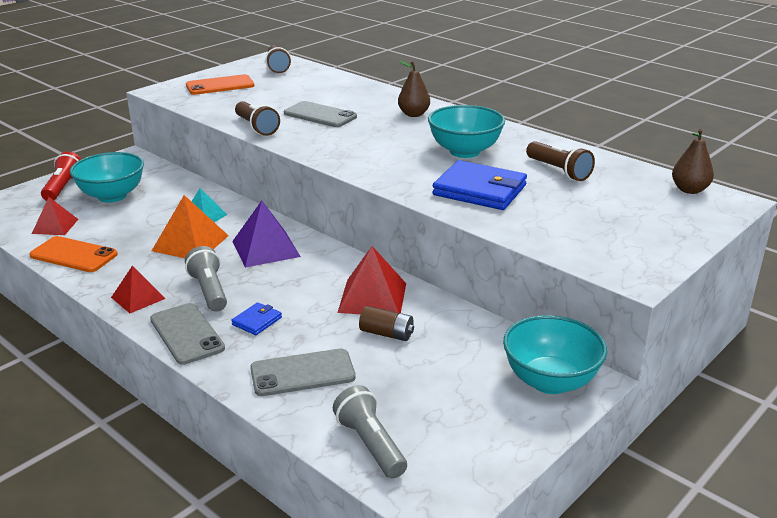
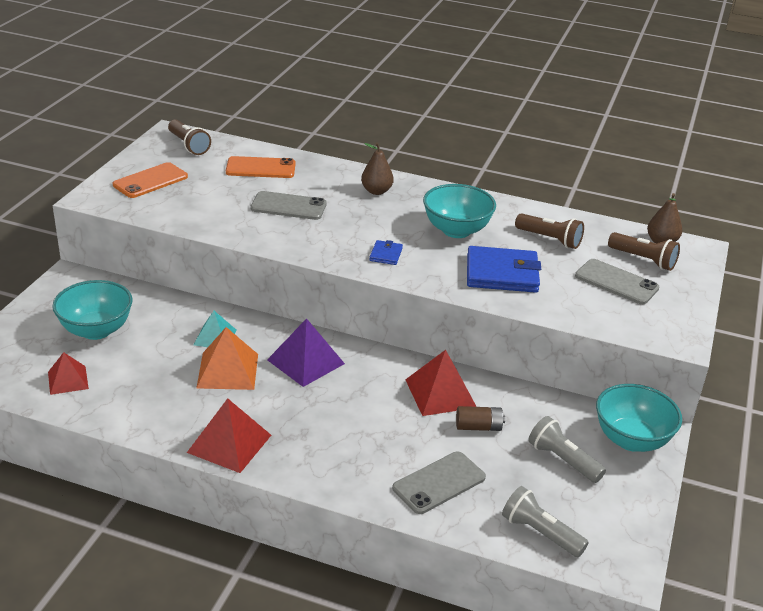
camera: 25 degrees left, 5 degrees up
(63, 187) = (31, 330): red flashlight -> none
(73, 255) = (120, 410): orange phone -> orange phone (260, 168)
(138, 298) = (229, 443): red pyramid -> red pyramid, size x1.57
(187, 334) = (308, 470): grey phone -> grey phone (616, 282)
(209, 291) = (291, 420): grey flashlight -> grey flashlight (563, 460)
(256, 127) = (239, 233): brown flashlight -> brown flashlight (643, 260)
(257, 321) = (360, 441): blue wallet -> blue wallet (386, 254)

